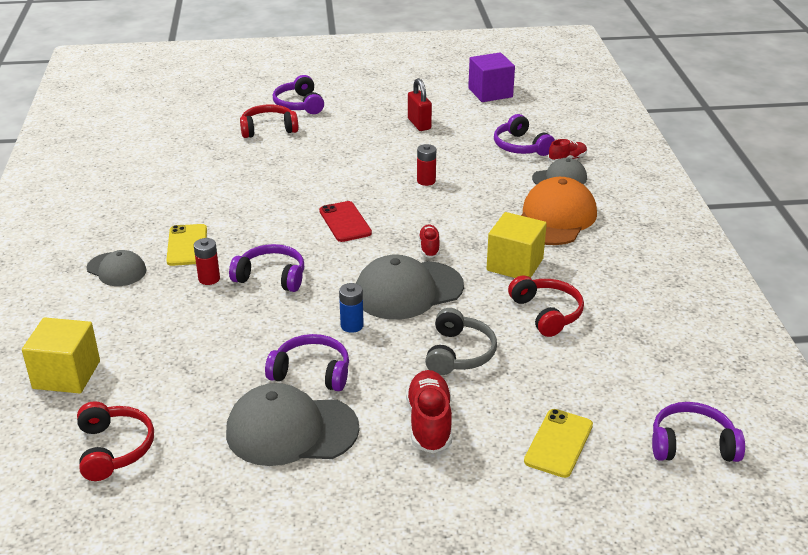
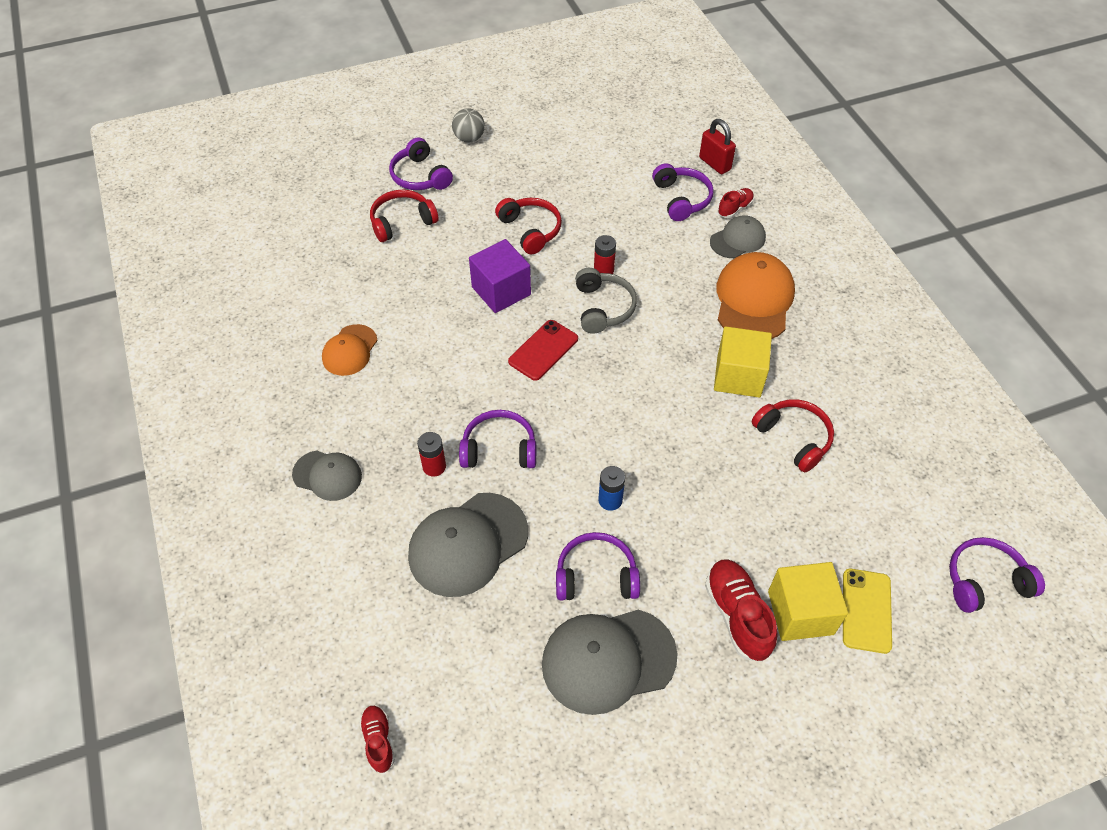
camera: 15 degrees left, 20 degrees up
(66, 375) = (342, 642): yellow cube -> yellow cube (800, 612)
(114, 449) = (439, 732): red headphones -> red headphones (530, 230)
(180, 198) = (350, 350): none -> orange cap
(187, 245) = (389, 421): yellow phone -> none
(345, 222) = (543, 350): red phone -> red phone turned 75 degrees clockwise
(353, 88) = (469, 138): none -> grey ball
(408, 290) = (647, 437): grey cap -> grey cap (468, 544)
(419, 124) = (563, 184): red padlock -> red padlock (714, 164)
(429, 248) = (644, 370): red shoe -> red shoe (378, 741)
(459, 353) = (730, 514): grey headphones -> grey headphones (603, 308)
(490, 93) = (619, 120): purple cube -> purple cube (501, 291)
(521, 146) = (681, 199): purple headphones -> purple headphones turned 150 degrees counterclockwise

